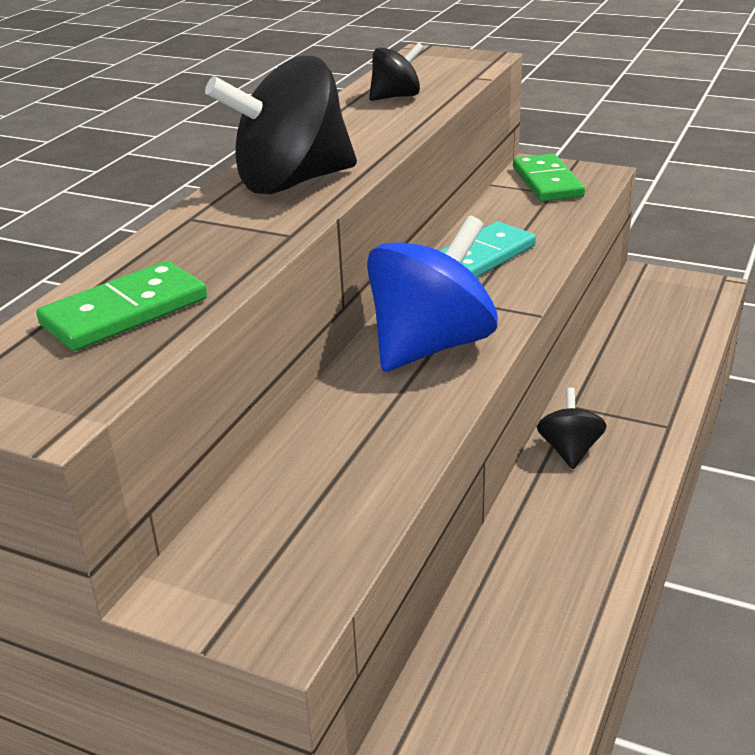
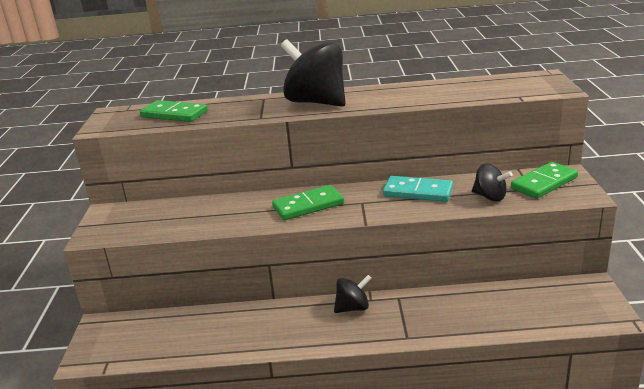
camera: 65 degrees right, 5 degrees down
(396, 97) = (457, 89): black spinning top -> black spinning top (490, 197)
(431, 346) = (308, 205): blue spinning top -> green domino

